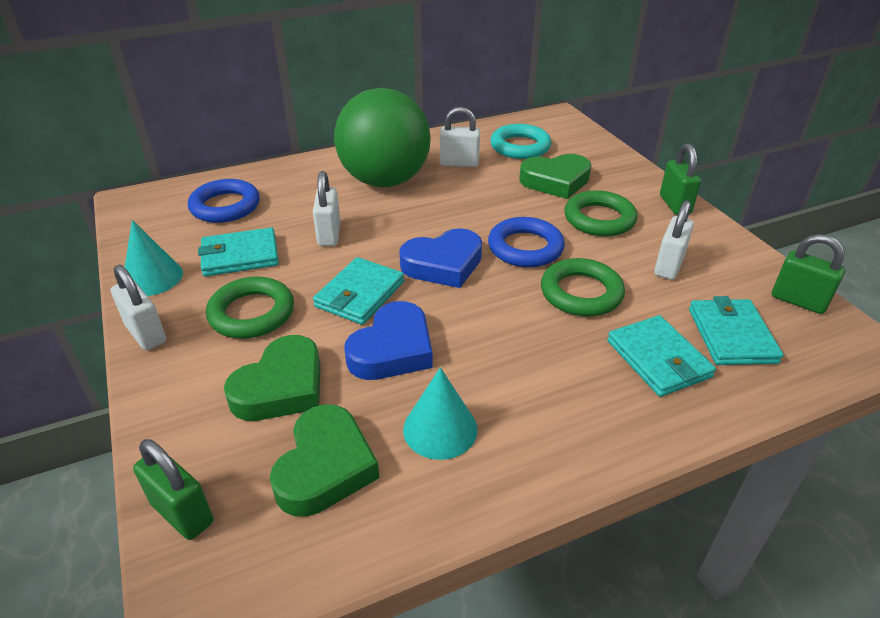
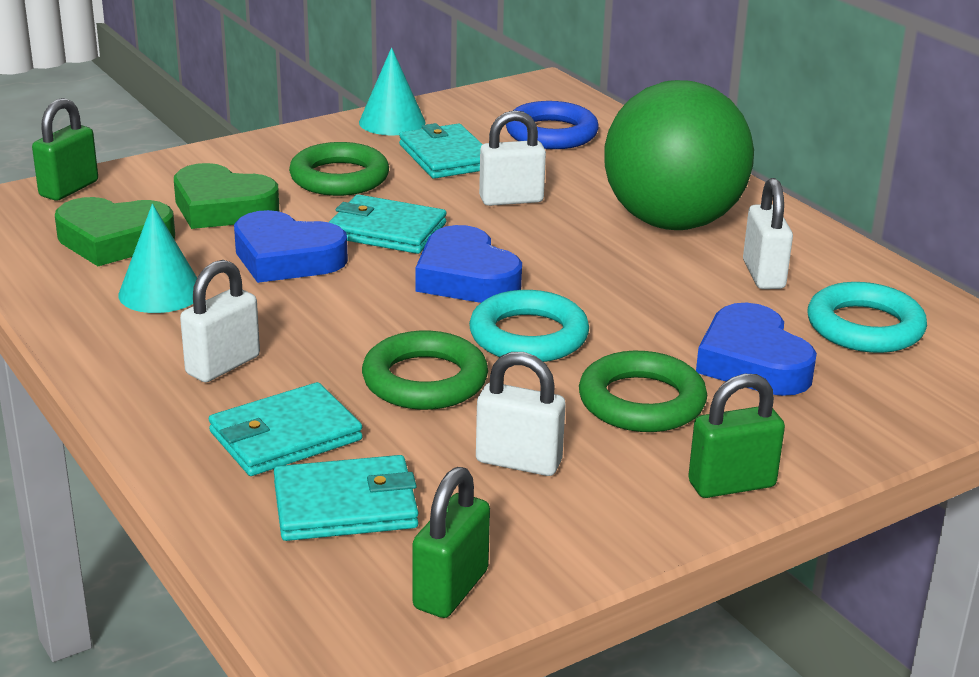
camera: 80 degrees right, 10 degrees down
(146, 334) = (297, 135): white padlock -> white padlock (223, 365)
(525, 248) = (528, 336): blue ring -> turquoise ring
(555, 181) = (752, 362): green heart -> blue heart

